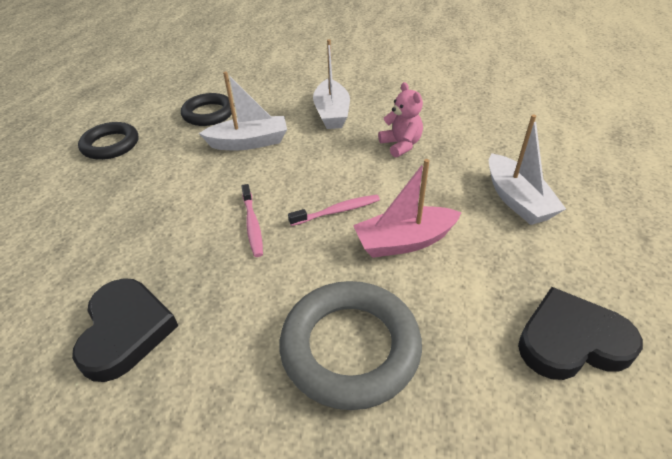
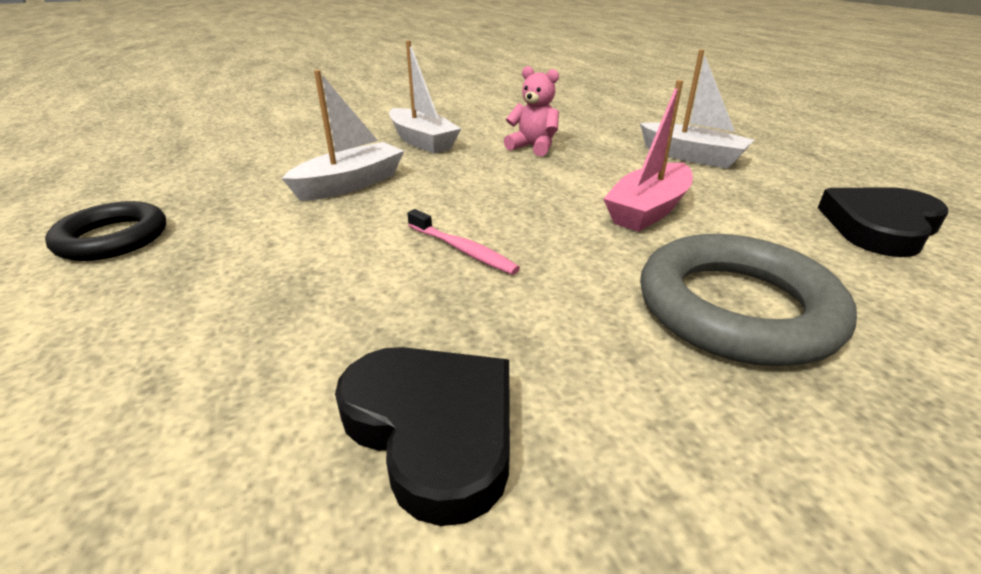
camera: 35 degrees left, 10 degrees down
(208, 114) = (252, 173): black ring -> none
(337, 211) = (545, 209): pink toothbrush -> none

